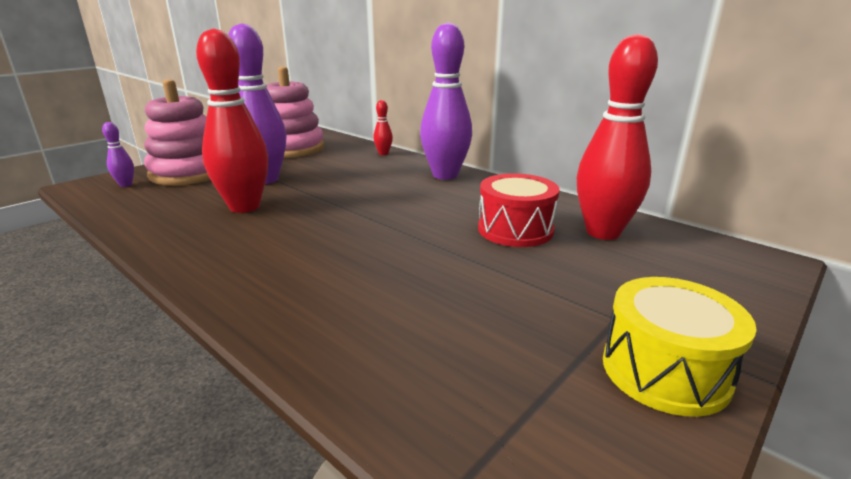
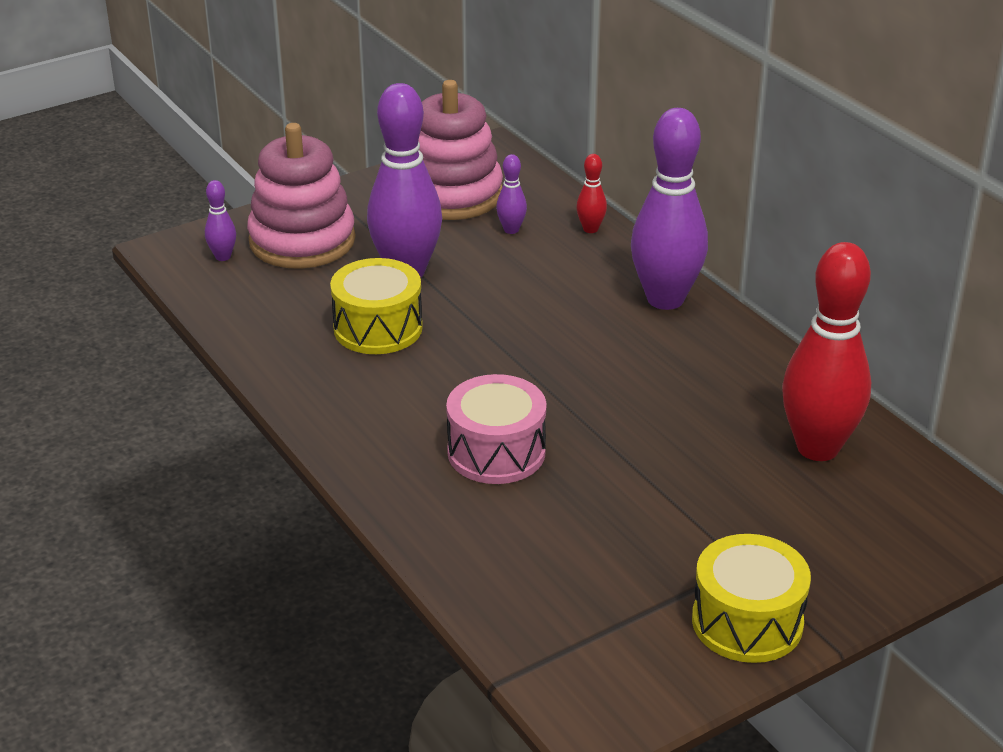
camera: 15 degrees right, 10 degrees up
(244, 207) = (378, 328): red bowling pin -> yellow drum
(333, 158) = (511, 230): none -> purple bowling pin
(355, 267) = (496, 452): none -> pink drum
(515, 229) = (708, 425): red drum -> none

